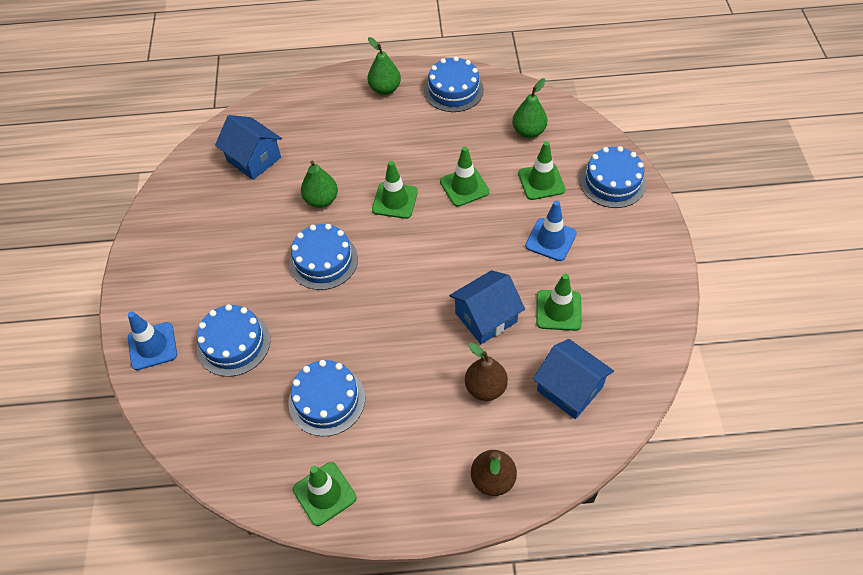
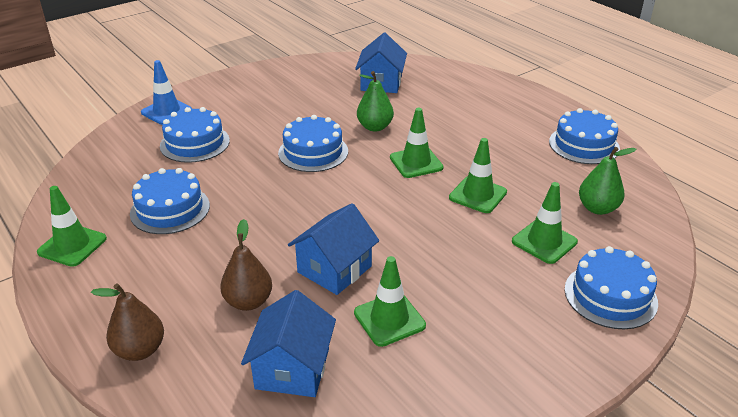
camera: 55 degrees right, 20 degrees down
(385, 89) = (532, 110): green pear -> none
(486, 317) = (334, 269): blue house -> blue house turned 75 degrees counterclockwise
(550, 240) = (476, 277): blue traffic cone -> none

